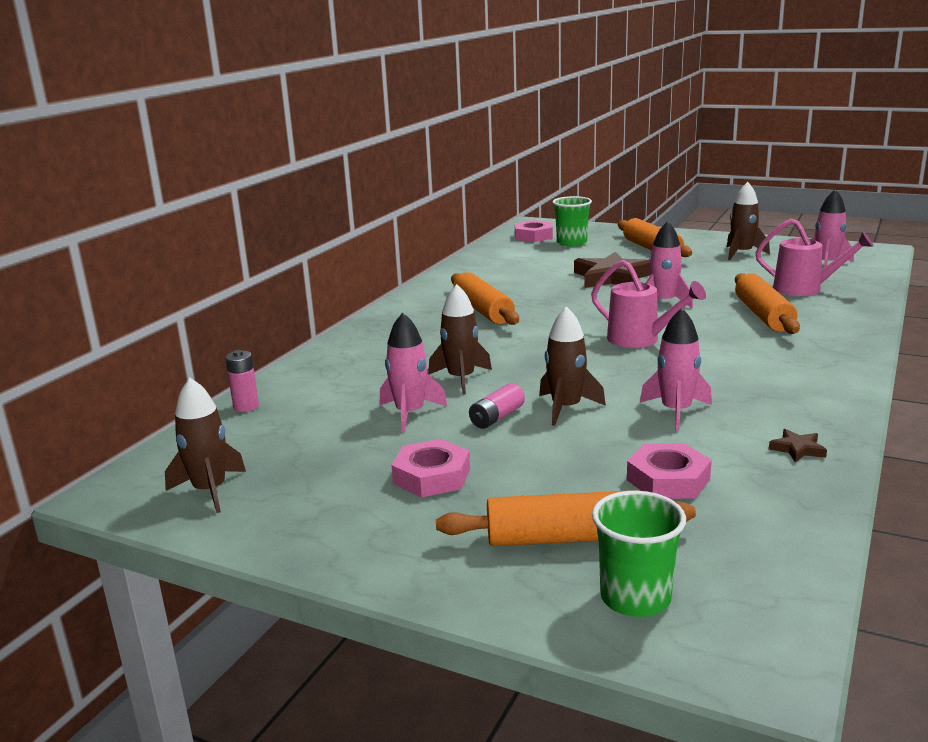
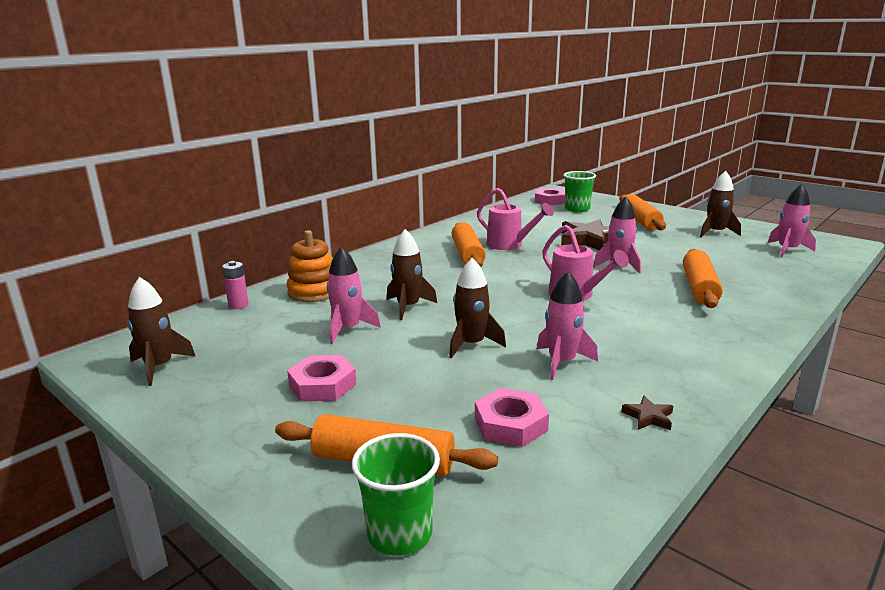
camera: 15 degrees right, 0 degrees up
(330, 378) = (314, 292): none -> orange stacking toy
(497, 417) = (411, 343): pink battery -> none
(805, 289) = (753, 269): pink watering can -> pink watering can (509, 245)

